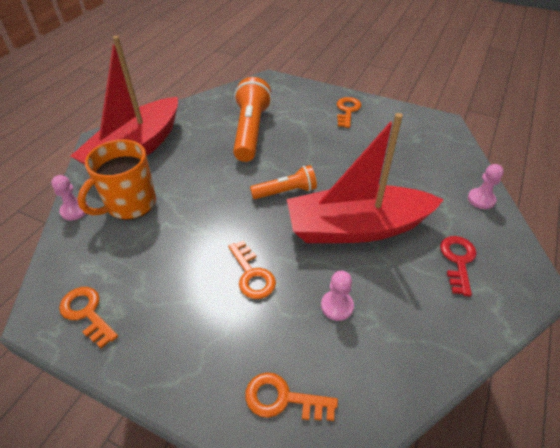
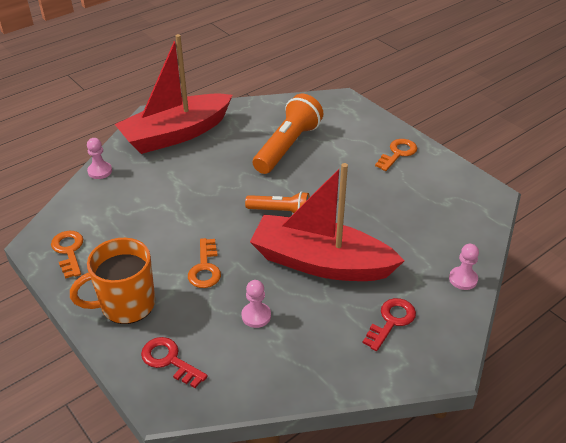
camera: 25 degrees right, 5 degrees down
(130, 204) = (144, 180): orange mug -> orange mug (126, 305)
(283, 399) = (169, 360): orange key -> red key

